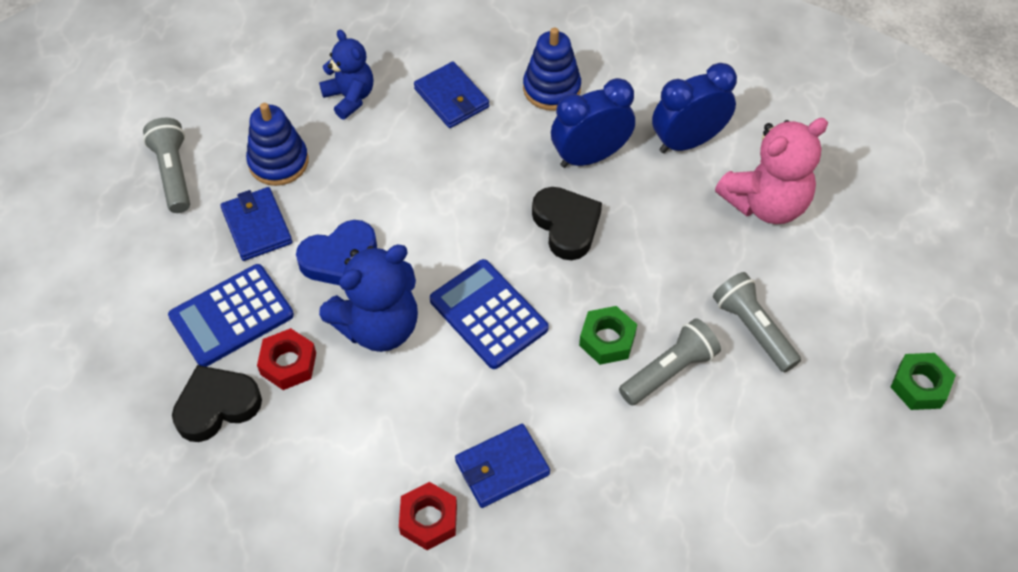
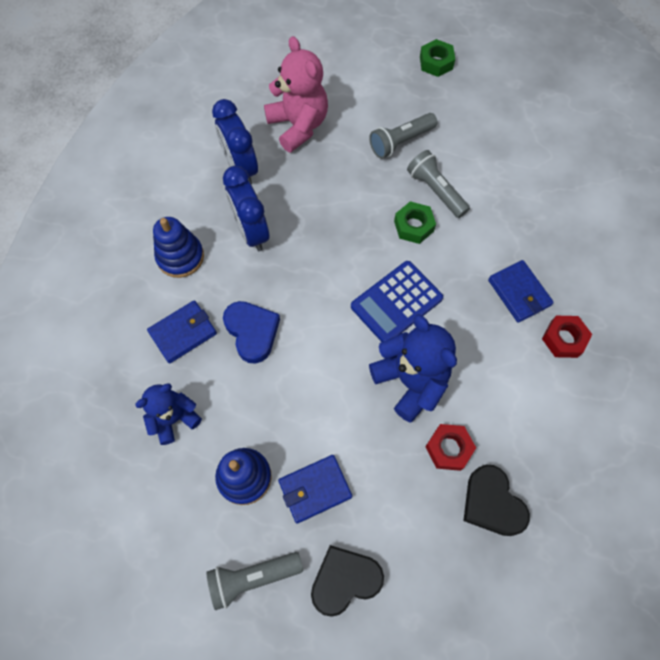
camera: 90 degrees left, 10 degrees up
(231, 316) = (407, 501): blue calculator -> none
(340, 259) = (348, 415): blue heart -> blue heart (252, 332)
(566, 226) = (316, 249): black heart -> black heart (344, 580)

